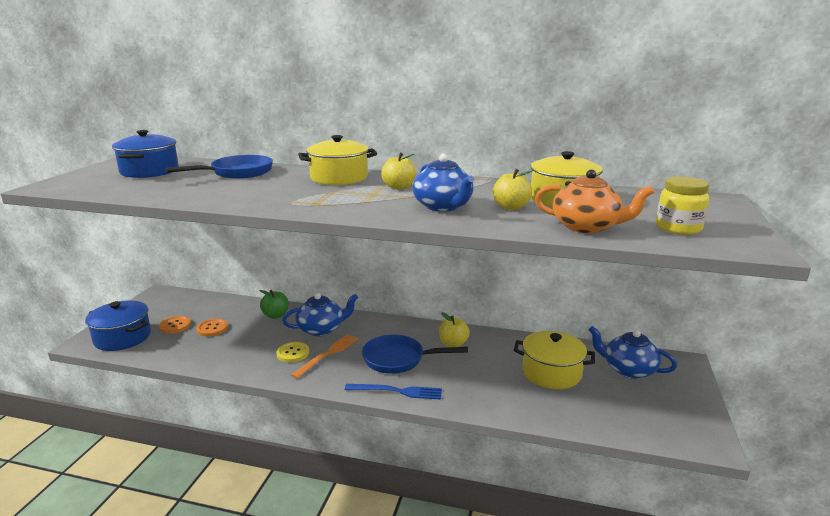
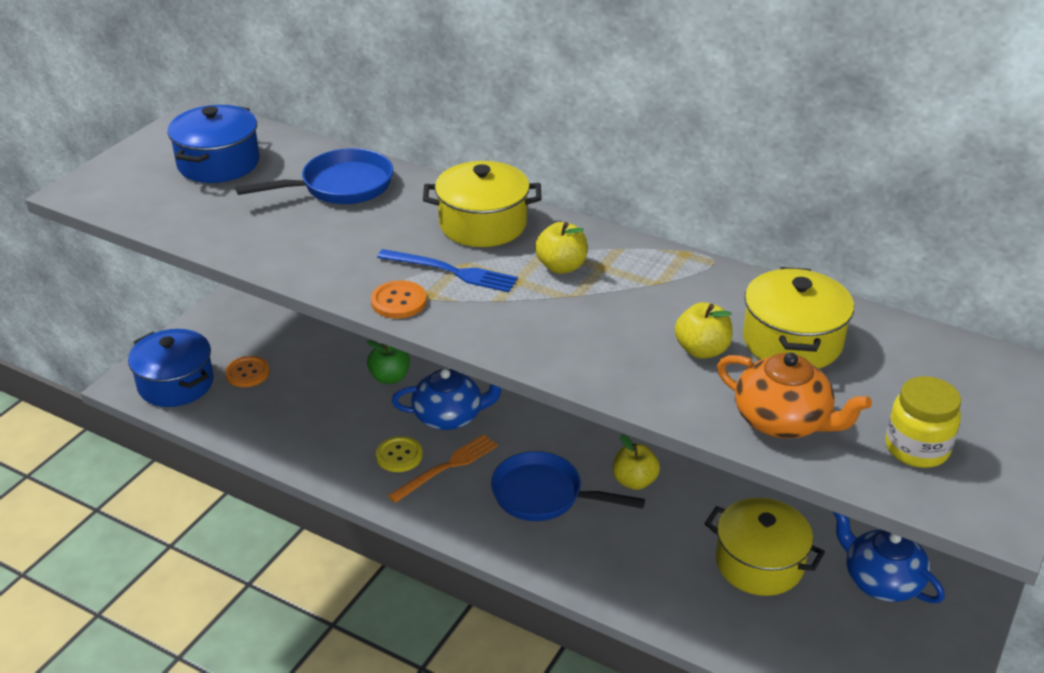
camera: 15 degrees right, 15 degrees up
(212, 328) = (297, 388): orange button -> orange button (398, 301)
(397, 391) = (524, 552): blue fork -> blue fork (451, 271)
(443, 206) = (604, 332): blue teapot -> none

